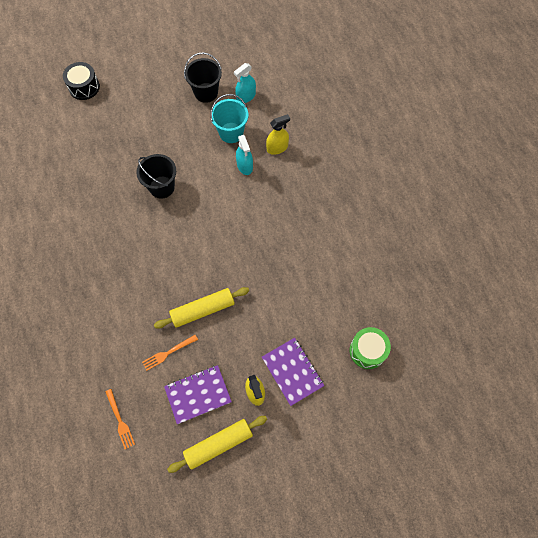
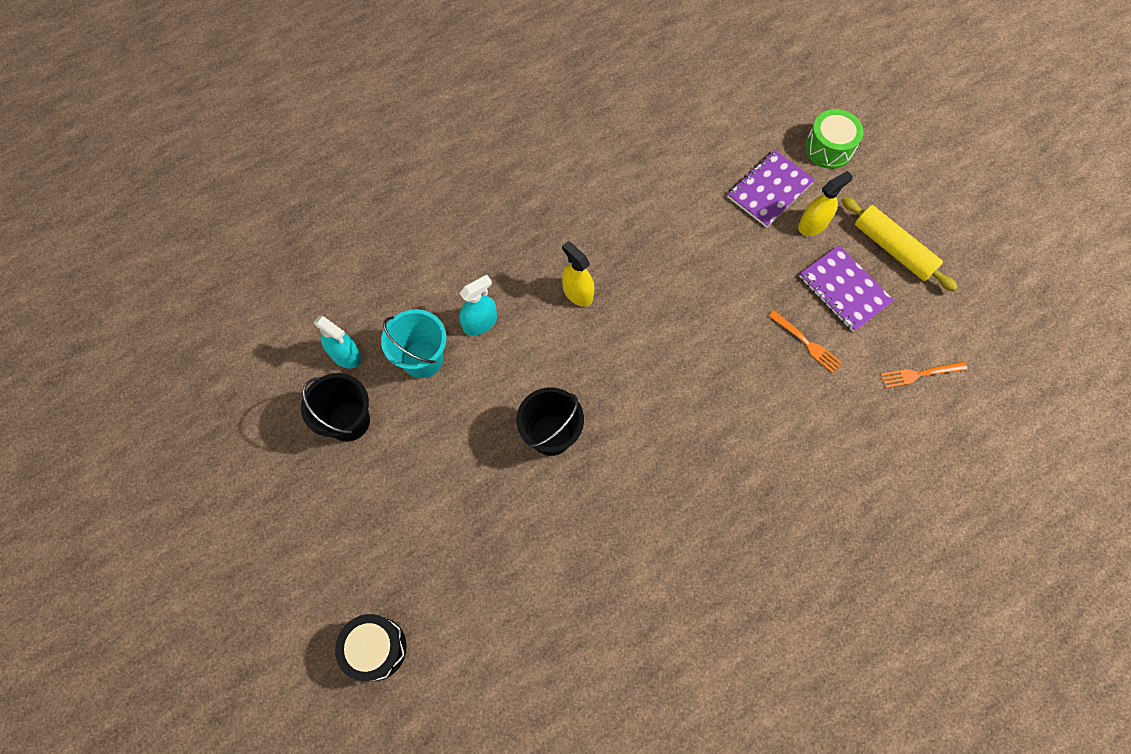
camera: 105 degrees left, 0 degrees up
(120, 421) = (919, 374): orange fork -> orange fork turned 150 degrees counterclockwise
(203, 310) = (729, 316): yellow rolling pin -> none
(277, 148) = (436, 285): yellow spray bottle -> yellow spray bottle (577, 293)
(367, 351) = (710, 116): green drum -> green drum (828, 148)

